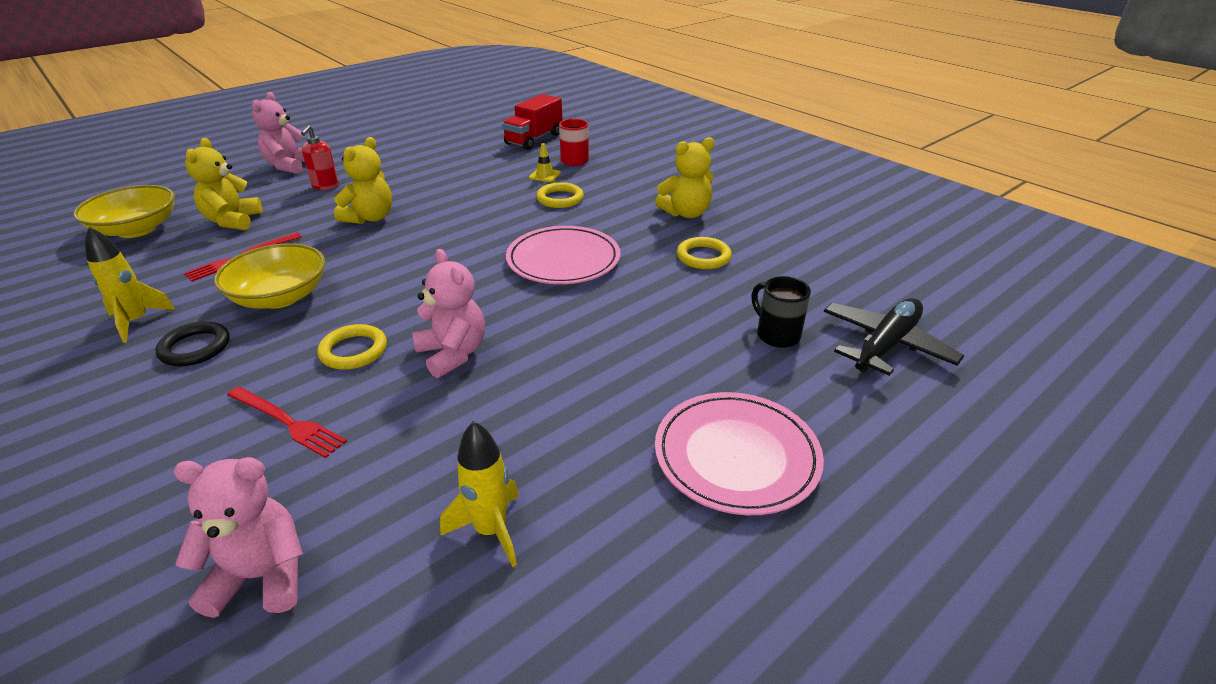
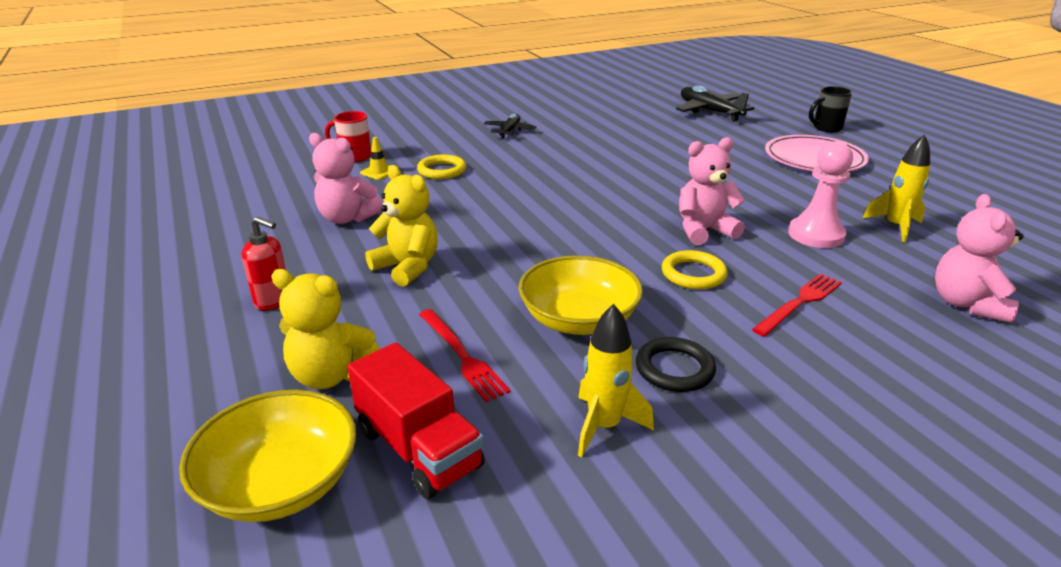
camera: 75 degrees left, 5 degrees down
(289, 166) = (150, 336): pink teddy bear -> pink teddy bear (347, 218)
(453, 443) = (816, 235): none -> pink pawn
(534, 139) = (271, 169): red truck -> red truck (418, 448)
(563, 260) = (566, 179): pink plate -> none
(686, 213) = (509, 131): yellow teddy bear -> black plane
(703, 257) = (585, 135): yellow ring -> none
(776, 335) = (694, 132): black mug -> black mug (826, 128)

